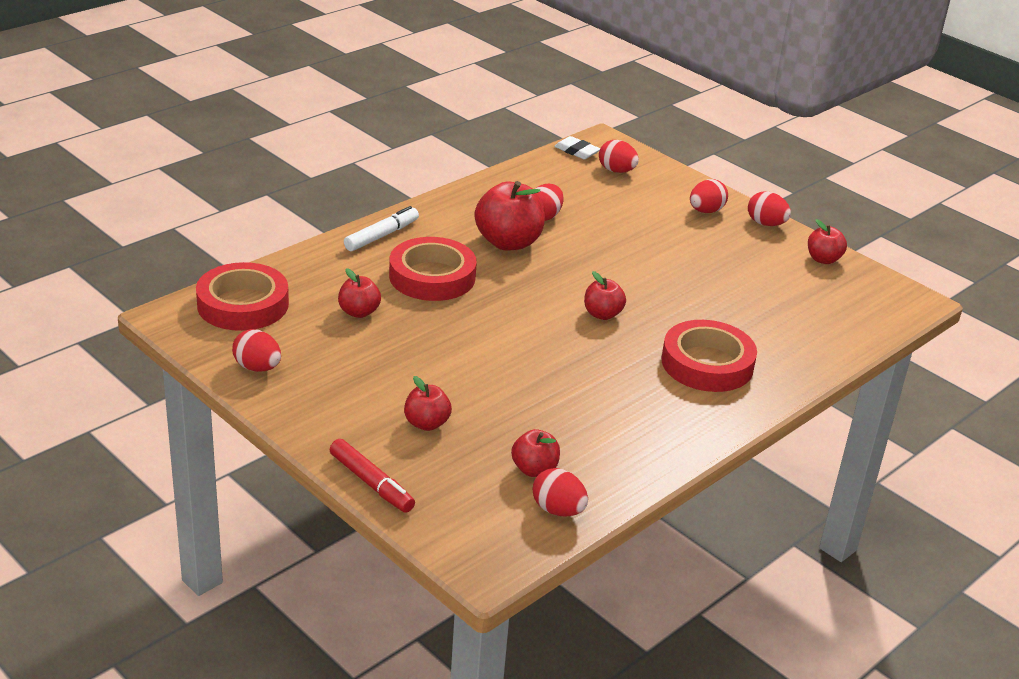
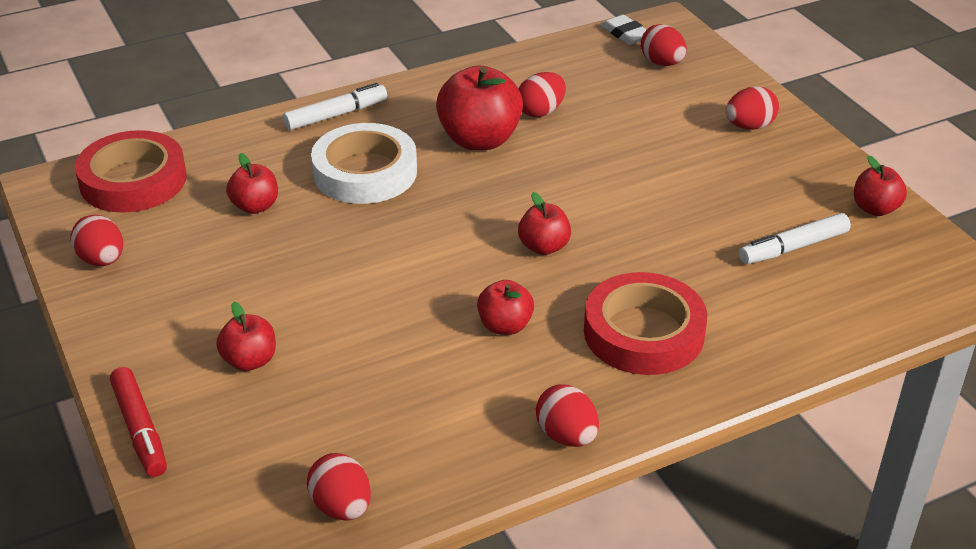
camera: 20 degrees right, 5 degrees up
(432, 276) = (365, 172): red tape -> white tape
(534, 469) = (344, 445): red apple -> red apple (505, 326)
(766, 224) = (820, 151): red egg -> red egg (566, 436)
(781, 293) = (793, 247): none -> white marker

